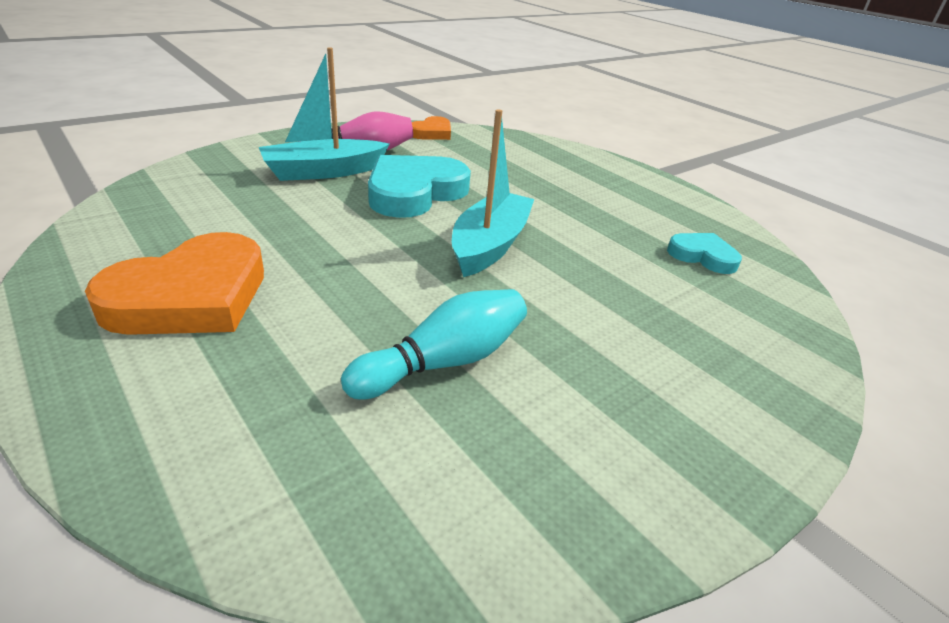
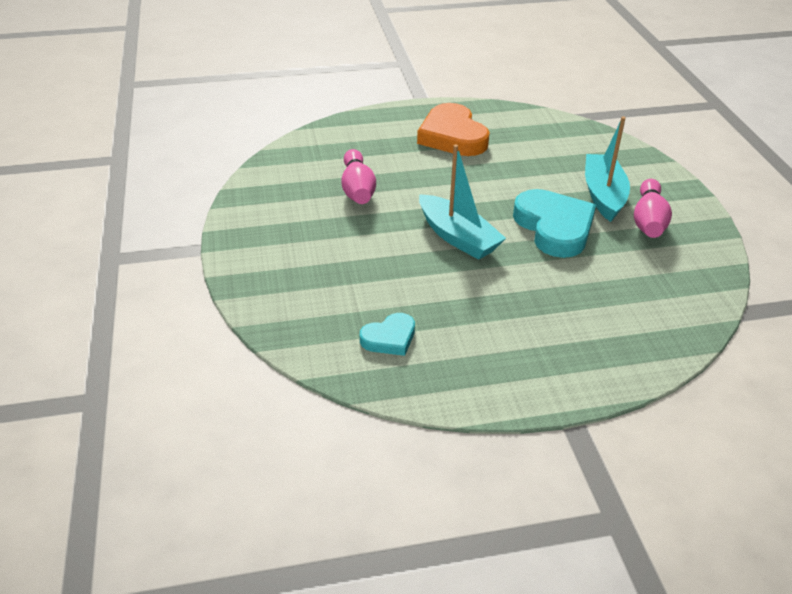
camera: 120 degrees right, 5 degrees up
(432, 133) = (701, 274): orange heart -> none
(444, 362) = (357, 189): turquoise bowling pin -> pink bowling pin

